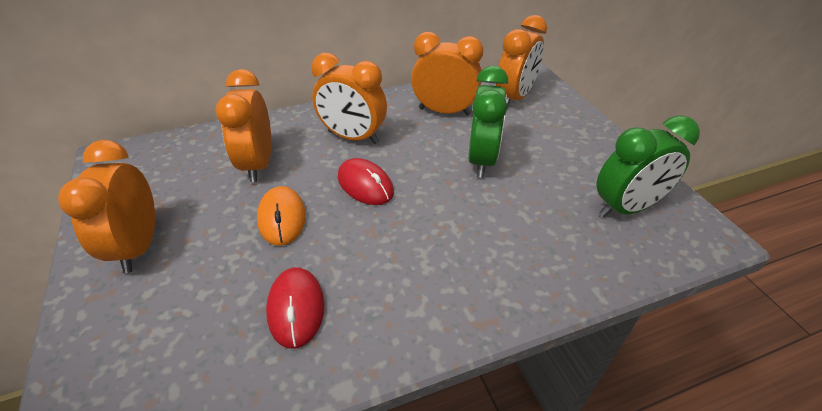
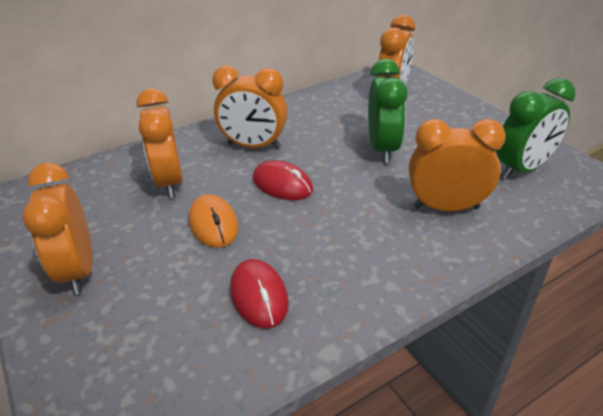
camera: 10 degrees left, 5 degrees down
(444, 111) = (332, 113): orange clock -> orange clock (446, 207)

